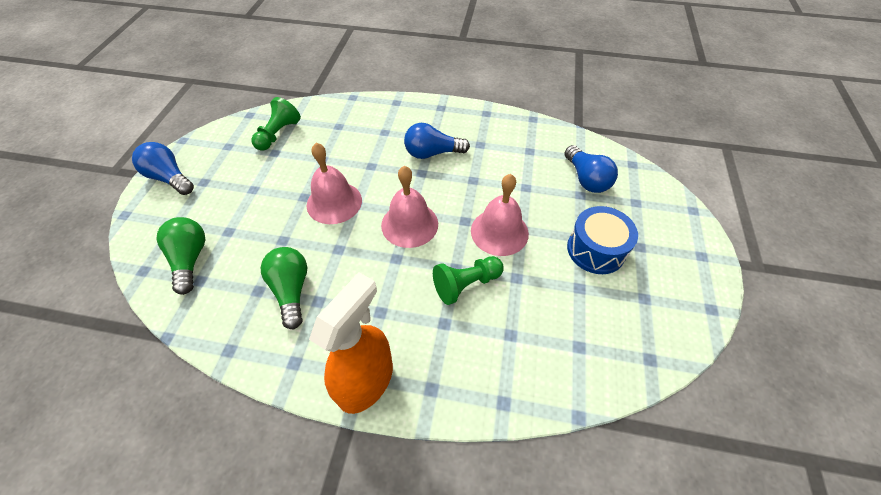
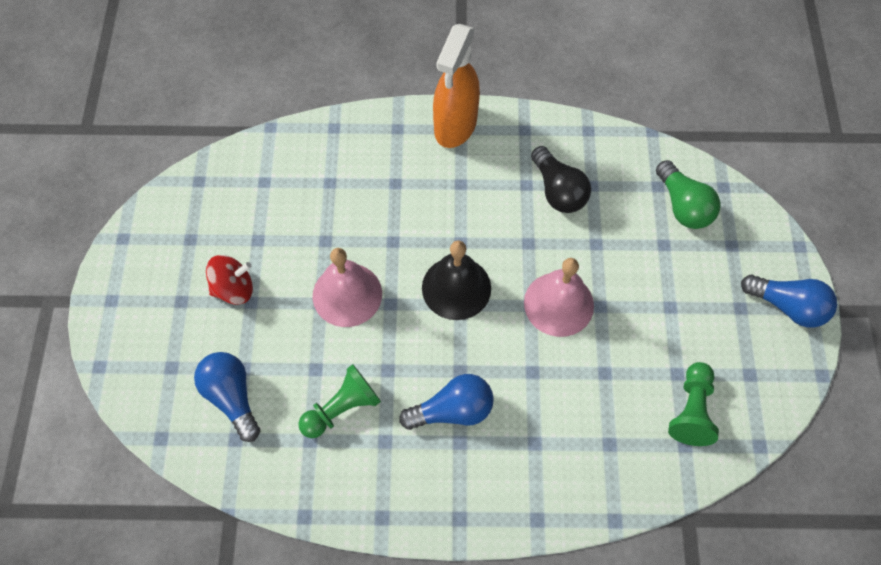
camera: 170 degrees right, 10 degrees up
(291, 290) = (558, 190): green light bulb -> black light bulb
(409, 224) = (456, 288): pink bell -> black bell
(466, 284) = (378, 225): green pawn -> green pawn (342, 408)
(596, 249) = (234, 289): blue drum -> red spinning top

